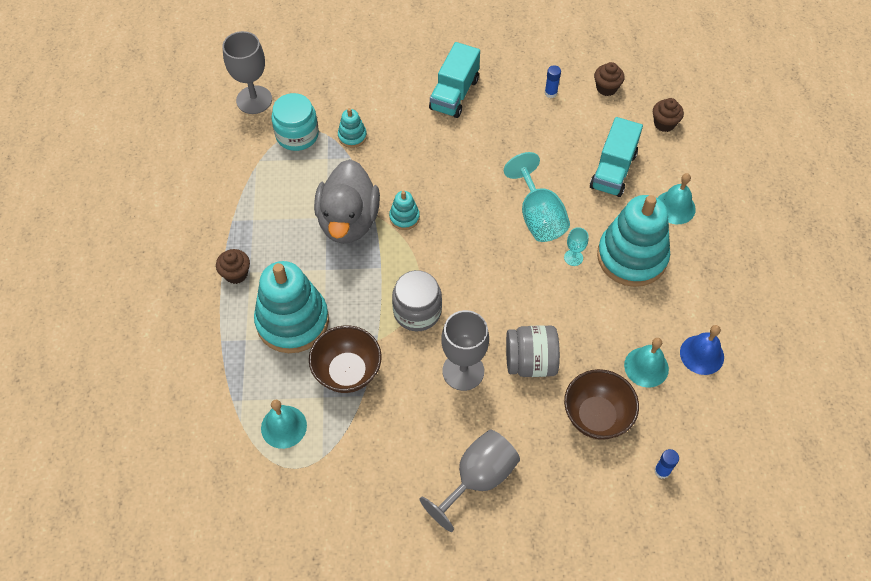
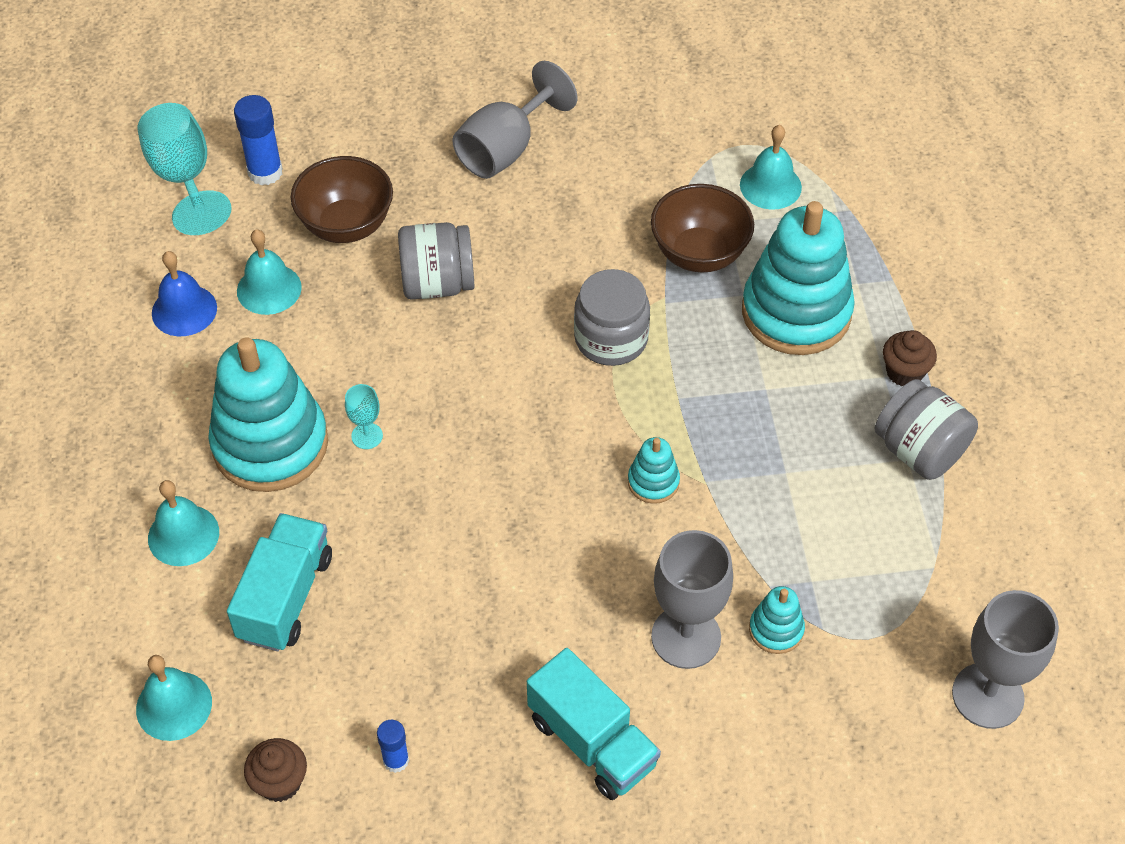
camera: 175 degrees right, 5 degrees down
(244, 224) = (919, 450): none -> grey jar
(297, 135) = (880, 625): turquoise jar -> none
(348, 221) = (746, 469): grey duck -> none
(454, 94) = (592, 742): turquoise truck -> turquoise truck turned 120 degrees clockwise
(463, 371) = (534, 265): grey goblet -> grey goblet (686, 637)
(538, 216) = (424, 501): turquoise goblet -> turquoise goblet (184, 178)
(662, 471) = (265, 172): blue glue stick -> blue glue stick, size x1.66
(664, 123) = (174, 705): brown cupcake -> turquoise bell

